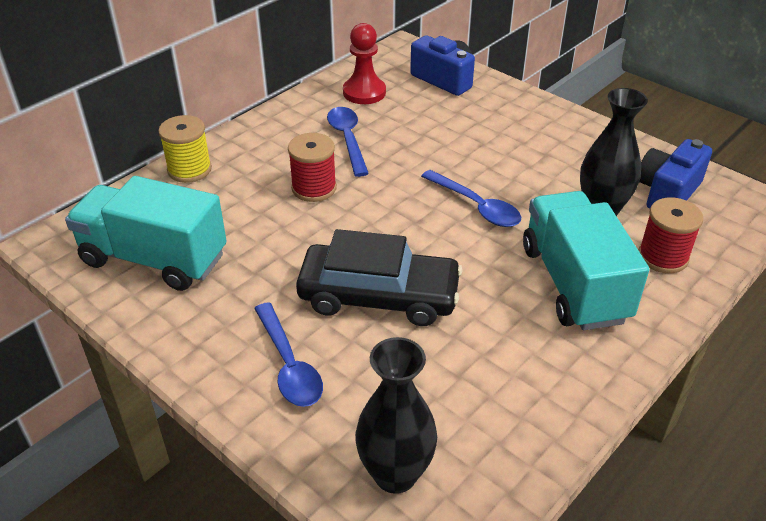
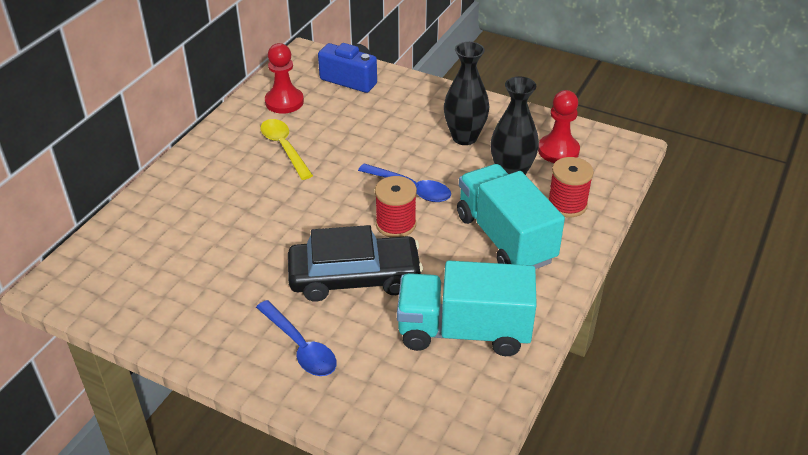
camera: 15 degrees left, 0 degrees up
(154, 259) = (152, 282): turquoise truck -> turquoise truck (464, 331)
(189, 170) = (152, 198): yellow spool -> none
(314, 188) = (269, 196): red spool -> red spool (396, 224)
(347, 139) = (284, 148): blue spoon -> yellow spoon
(395, 474) = (411, 411): black vase -> black vase (464, 137)
(667, 192) = (558, 151): blue camera -> red pawn

